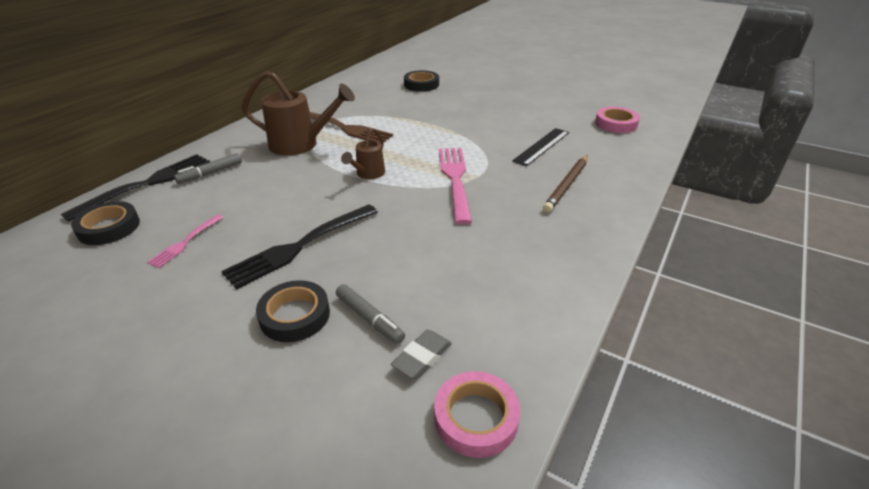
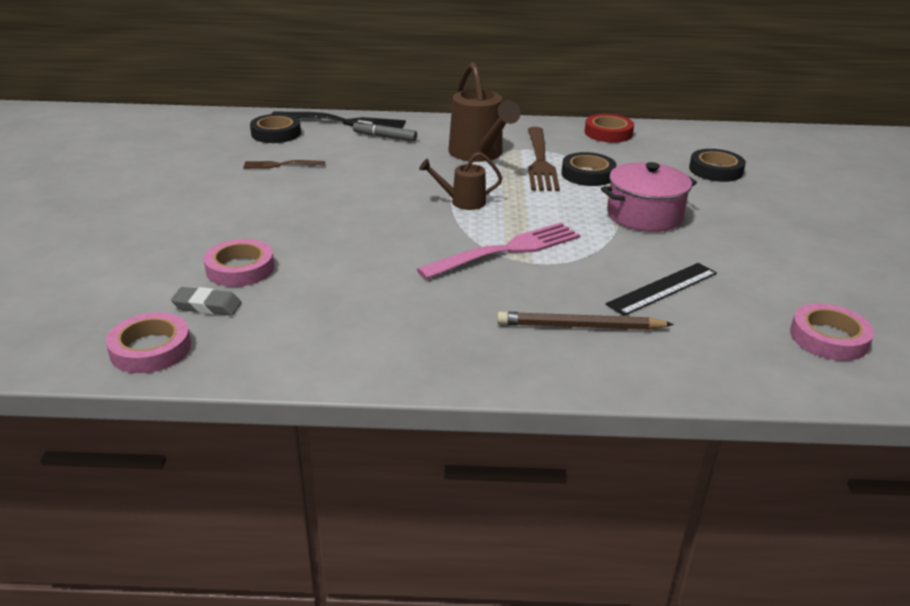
camera: 60 degrees right, 5 degrees down
(185, 242) = (280, 165): pink fork -> brown fork
(295, 315) = (224, 236): black tape -> black tape (588, 174)
(299, 246) = (313, 209): black fork -> none
(332, 94) = (608, 133): none -> red tape
(369, 319) = (240, 269): grey marker -> pink tape
(453, 121) = (644, 215): none -> pink pot
(541, 146) = (662, 288): black ruler -> black ruler turned 45 degrees counterclockwise

